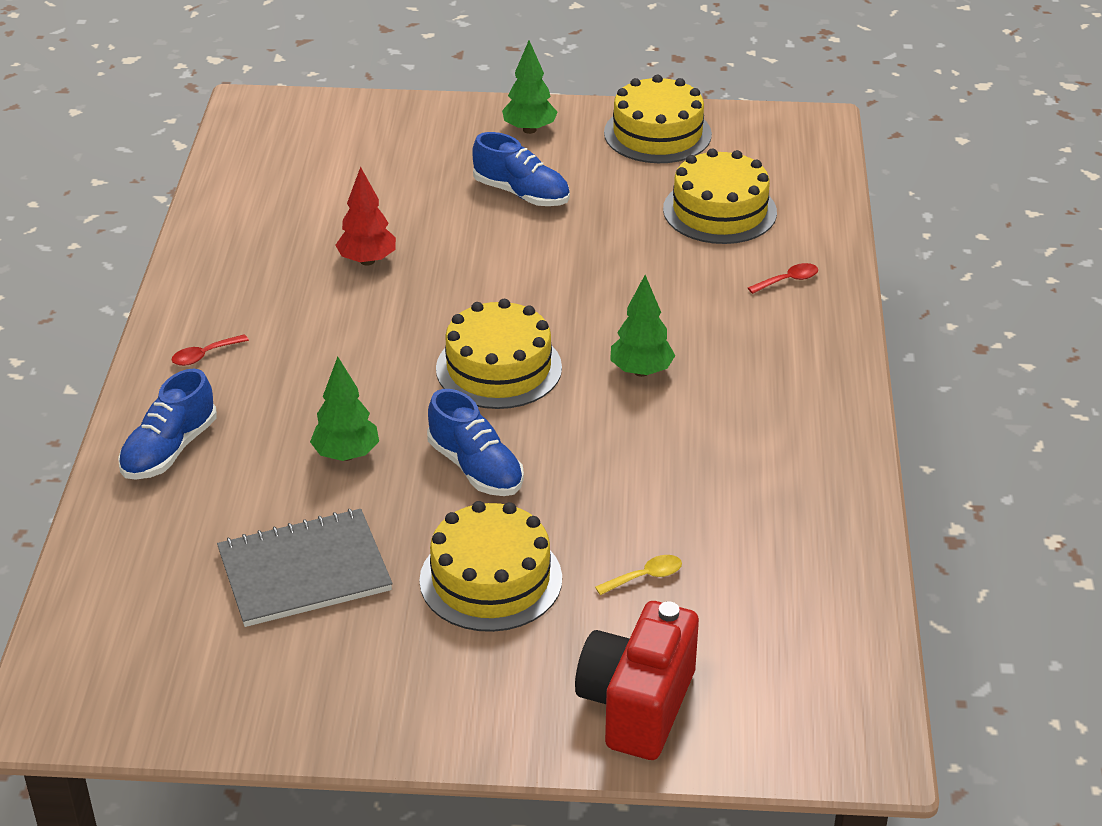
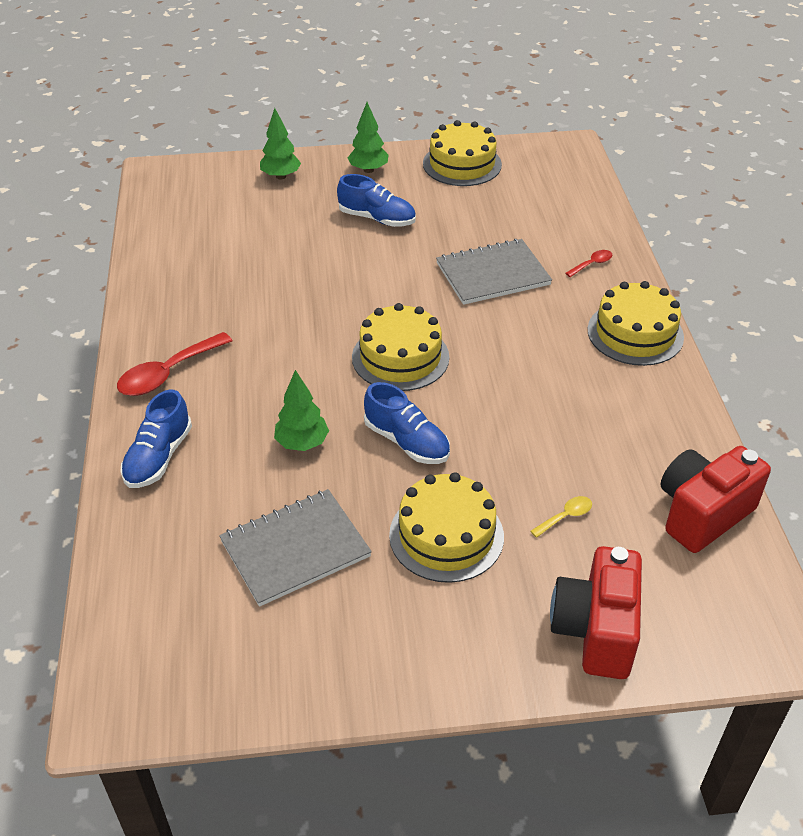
camera: 10 degrees left, 5 degrees up
(204, 355) = (167, 374): red spoon -> red spoon, size x2.01
(367, 261) = (275, 283): red tree -> none
(641, 371) = (508, 347): green tree -> green tree (281, 176)
(651, 279) = (492, 274): none -> grey notebook
(719, 211) = (525, 217): yellow cake -> yellow cake (635, 333)
(819, 595) = (702, 514): none -> red camera

